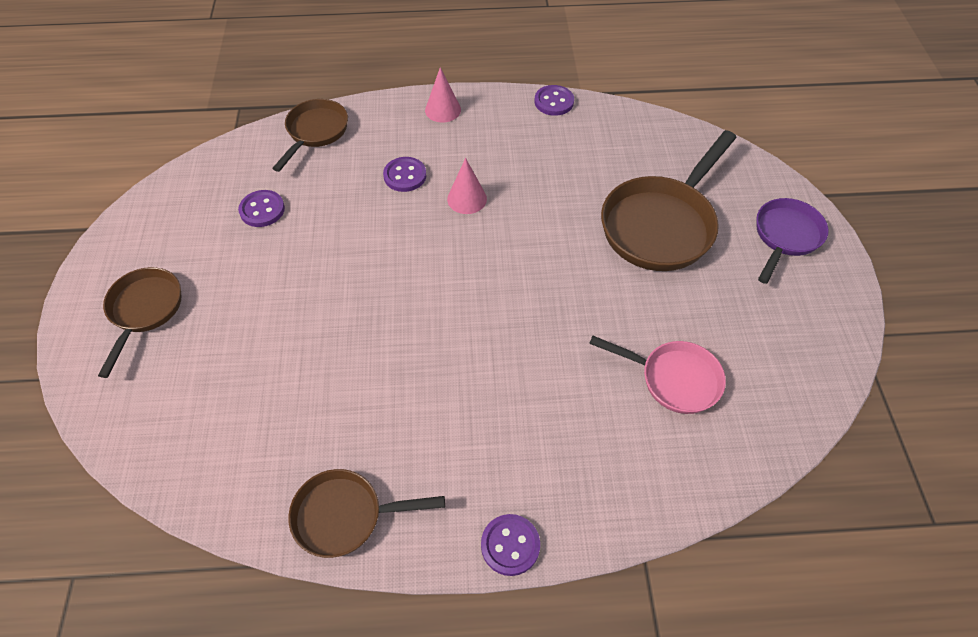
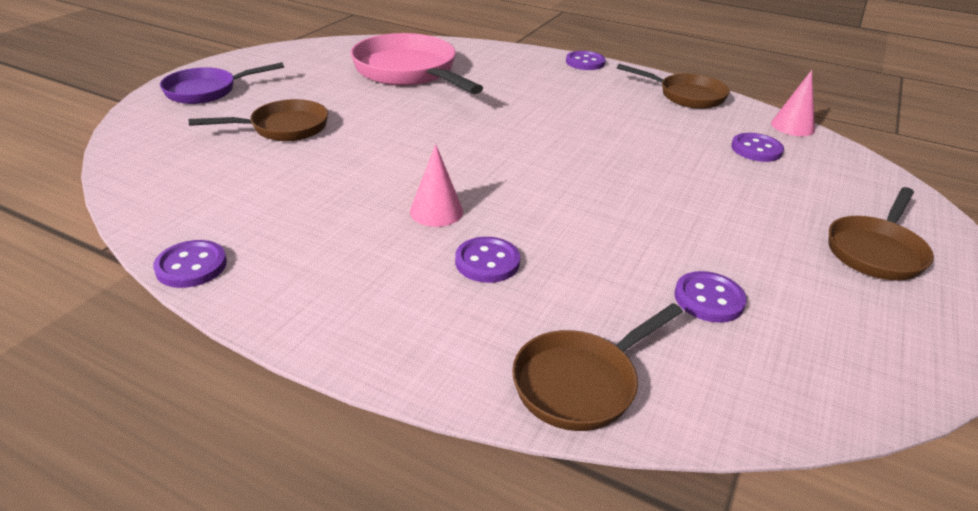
camera: 150 degrees left, 20 degrees down
(245, 421) = (756, 149): none -> purple button
(443, 110) = (349, 326): pink cone -> pink cone (792, 126)
(661, 225) = (283, 128): brown pan -> brown pan, size x0.61
(673, 379) = (409, 72): pink pan -> pink pan, size x1.64

